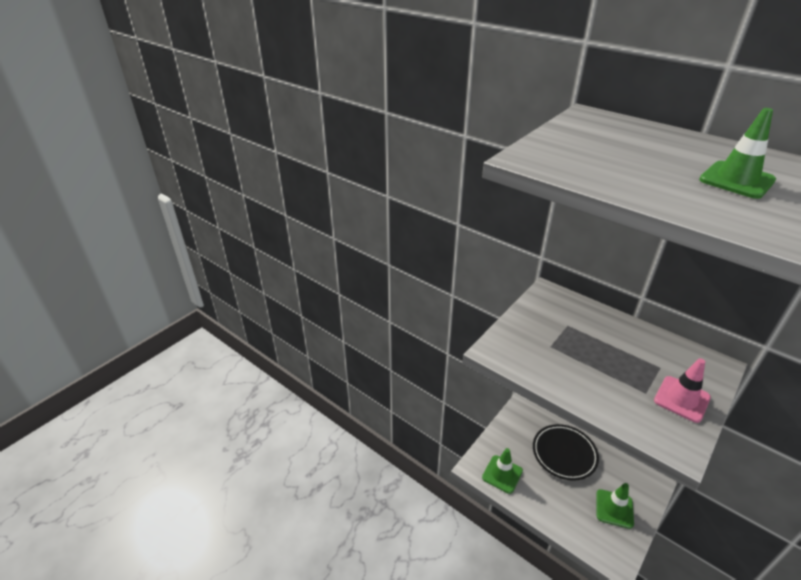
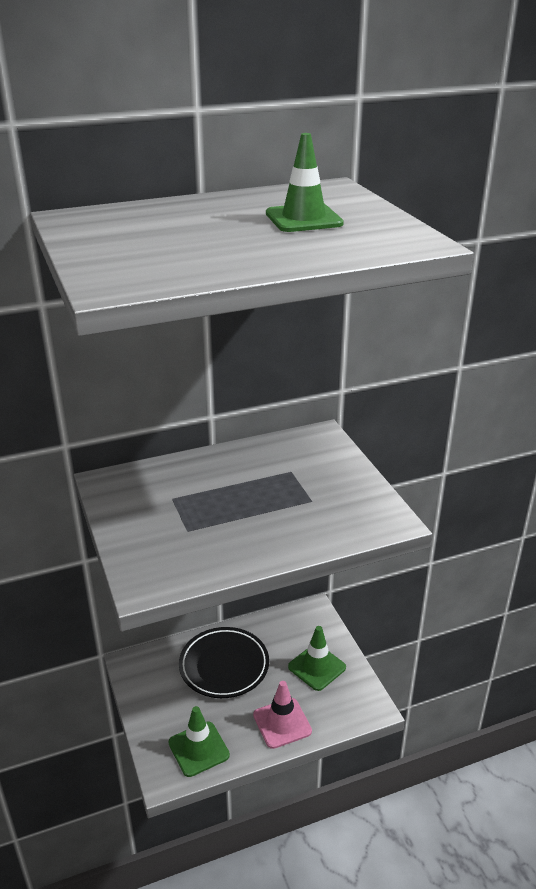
camera: 60 degrees left, 5 degrees down
(681, 399) = (338, 483): pink traffic cone -> pink traffic cone (282, 723)

